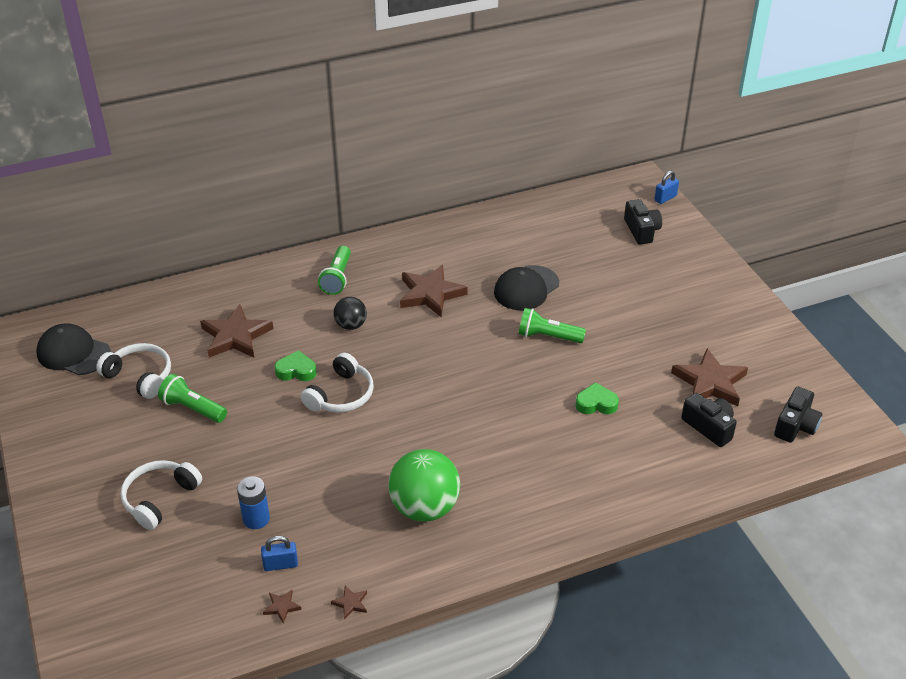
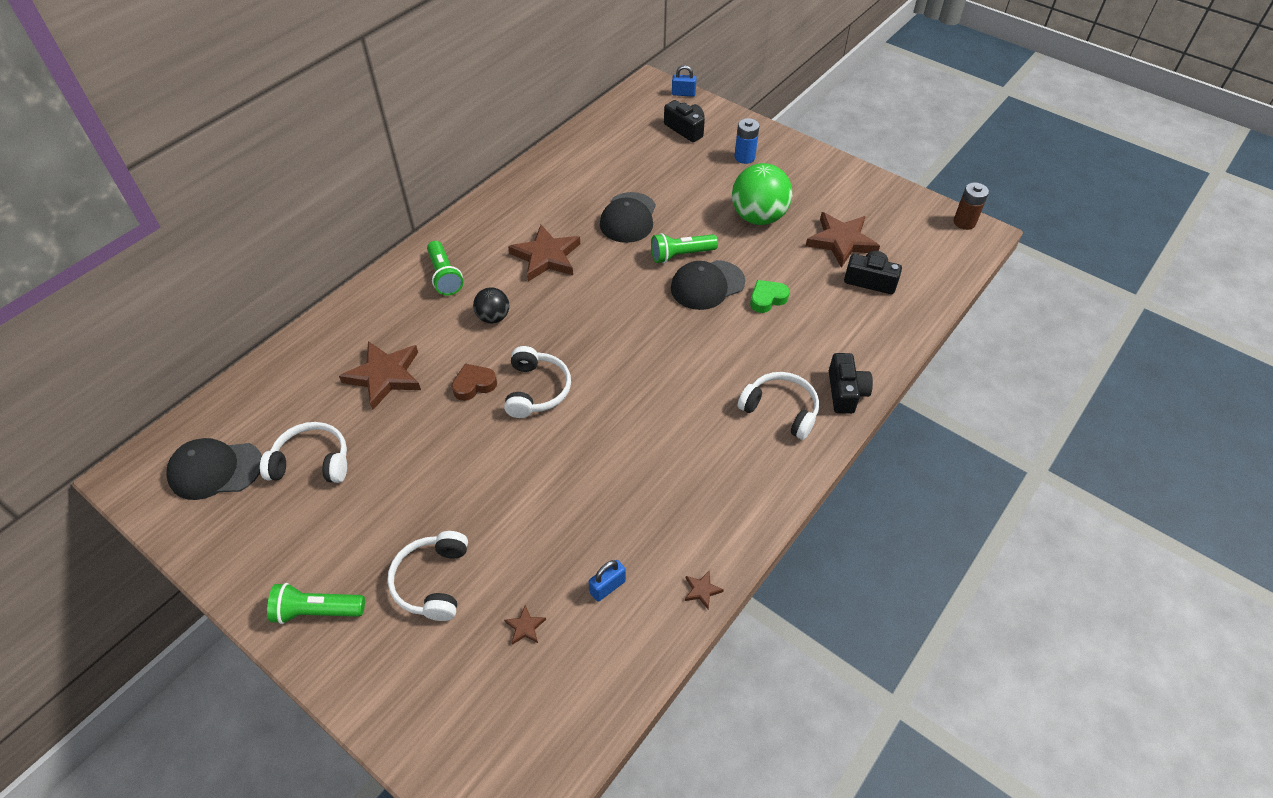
camera: 30 degrees left, 10 degrees up
(193, 408) = (396, 470): green flashlight -> green flashlight (317, 611)
(256, 519) = (548, 553): blue battery -> blue battery (744, 157)
(282, 607) = (641, 629): brown star -> brown star (525, 627)
(296, 371) = (474, 385): green heart -> brown heart
(424, 508) = (697, 463): green ball -> green ball (758, 217)
(531, 498) = (780, 410): none -> white headphones
(551, 370) = (707, 285): none -> black cap
(665, 198) = (683, 94): blue padlock -> blue padlock turned 75 degrees clockwise
(795, 426) = (931, 251): black camera -> black camera (845, 392)
(854, 413) = (964, 222): none -> brown battery

